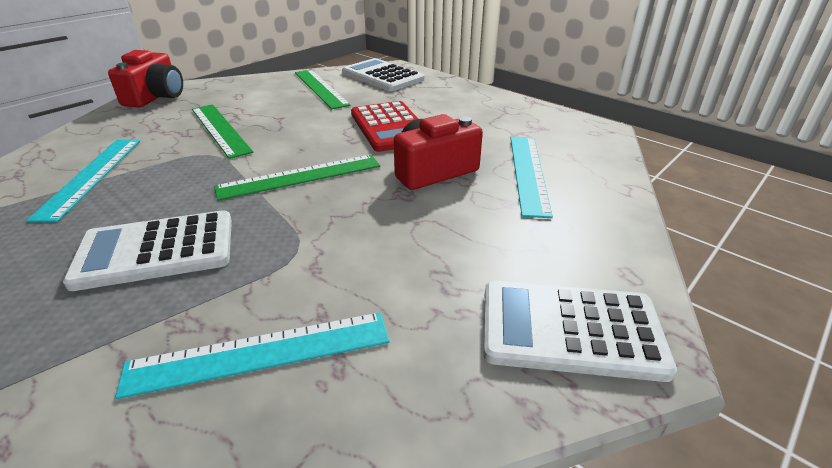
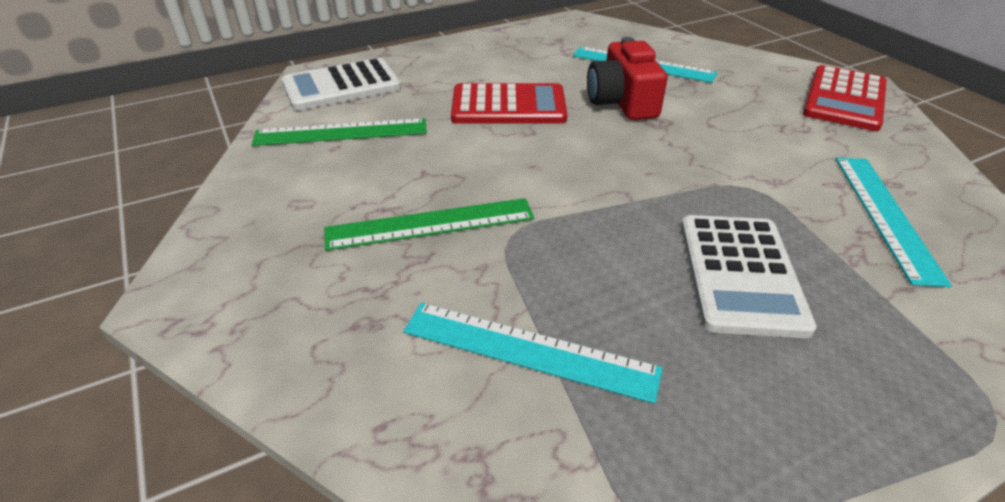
camera: 70 degrees left, 5 degrees up
(156, 97) = (214, 295): red camera -> none
(300, 176) = (604, 172): green ruler -> none
(570, 330) = (845, 99): white calculator -> red calculator

